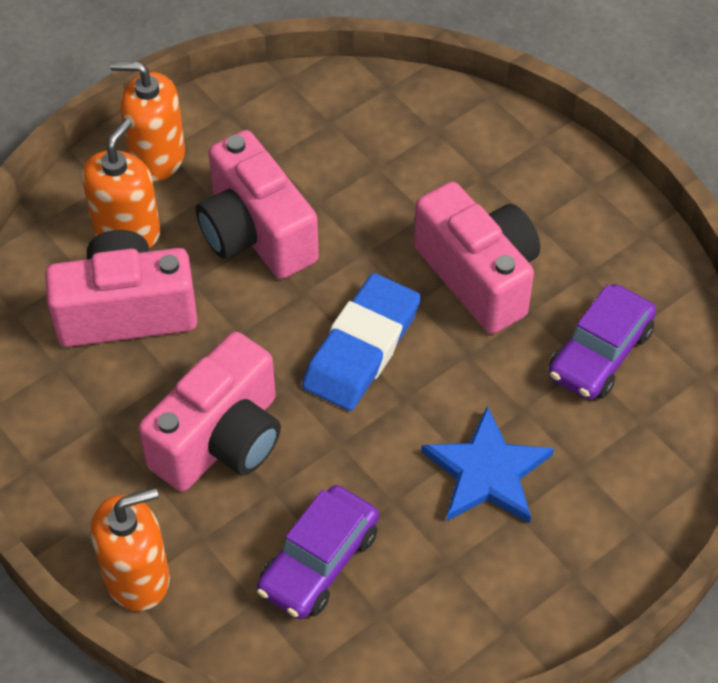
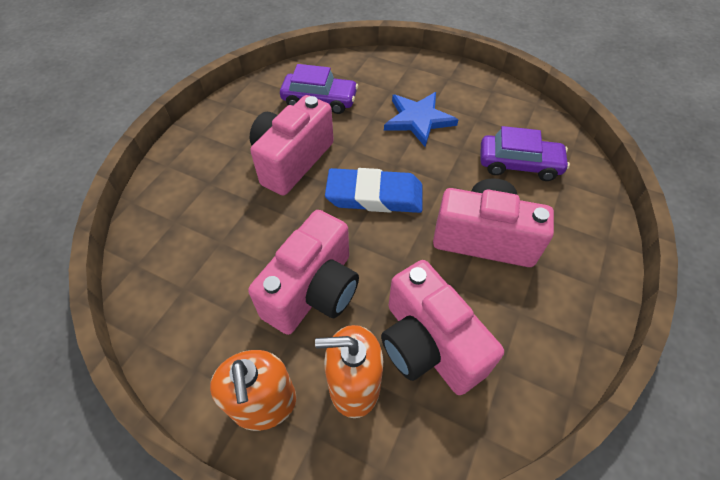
camera: 115 degrees left, 0 degrees up
(137, 577) = (598, 239): orange soap dispenser -> none

